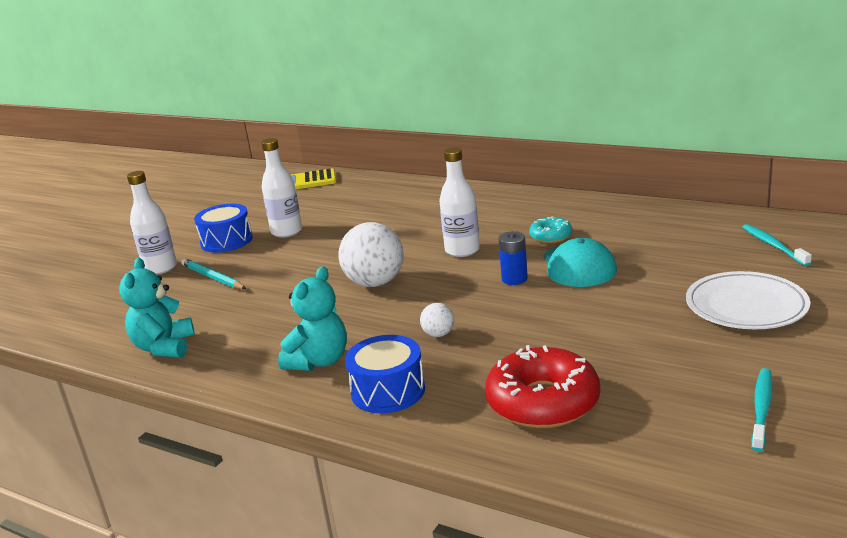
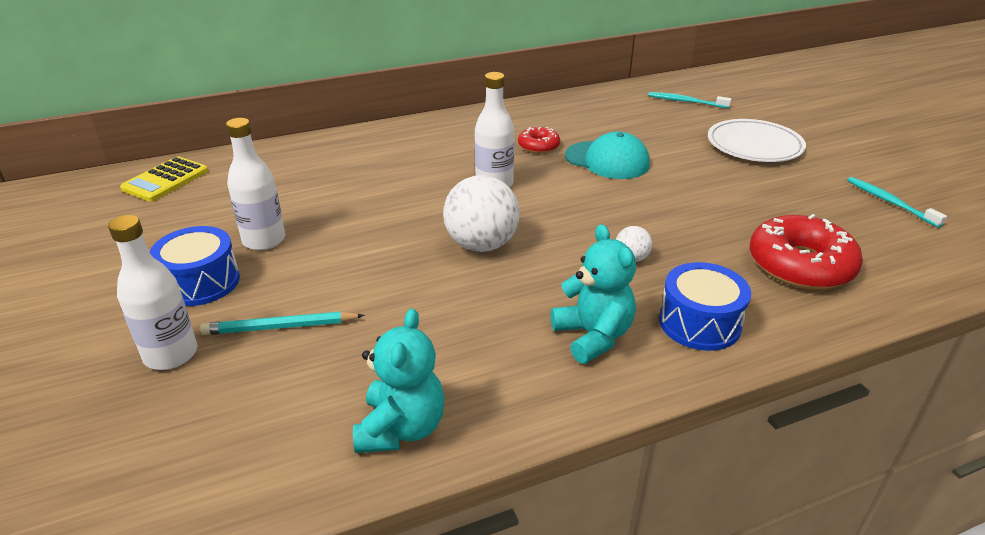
camera: 55 degrees left, 10 degrees up
(164, 347) = (401, 428): turquoise teddy bear -> turquoise teddy bear turned 120 degrees counterclockwise
(514, 279) = (586, 189): blue battery -> none
(551, 236) = (538, 146): turquoise donut -> red donut

